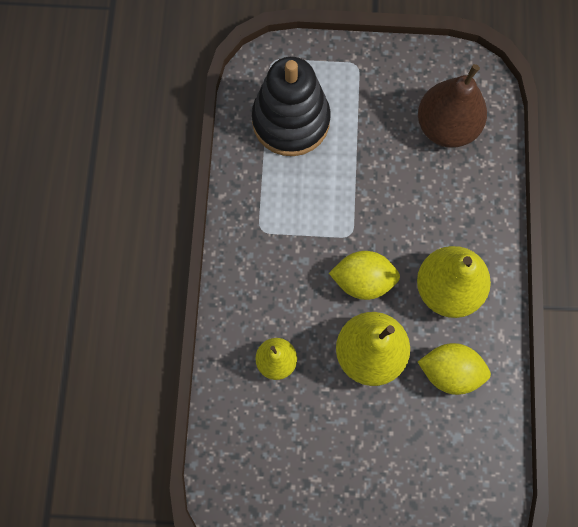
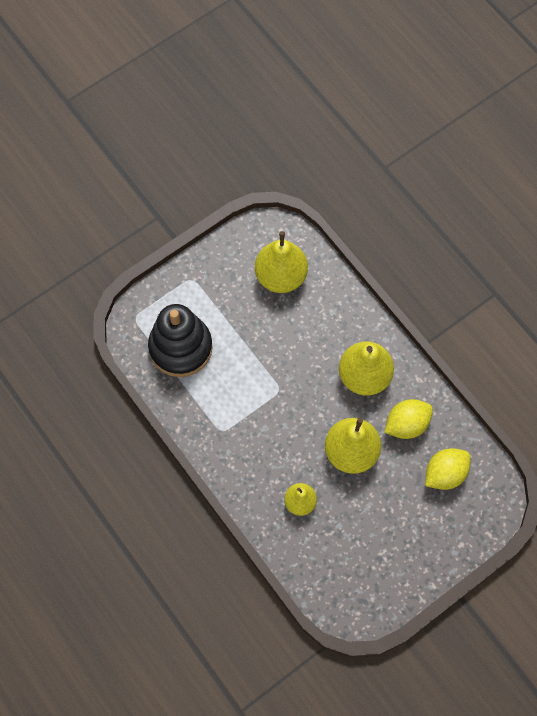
camera: 40 degrees left, 5 degrees down
(363, 280) = (310, 411): yellow lemon -> yellow lemon (445, 473)
(446, 126) = (281, 276): brown pear -> yellow pear

